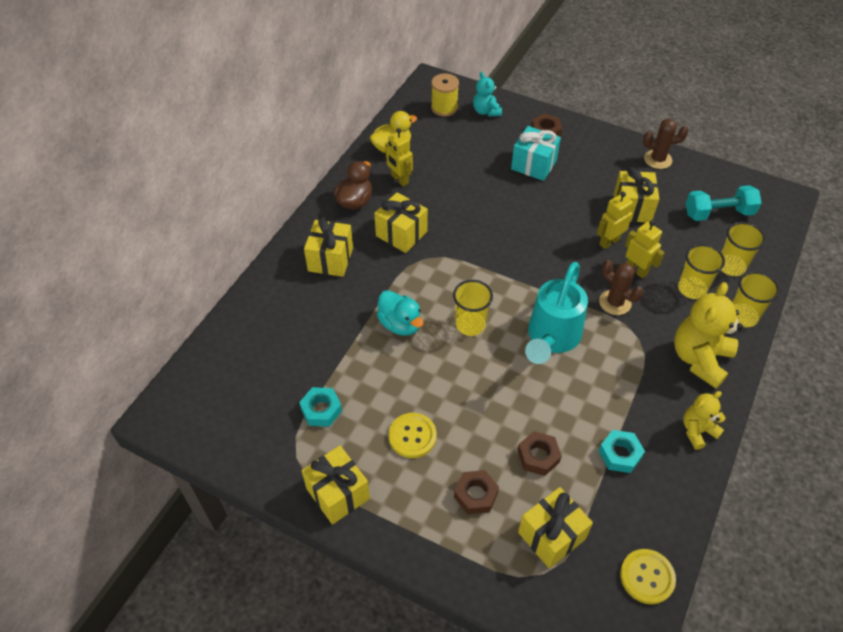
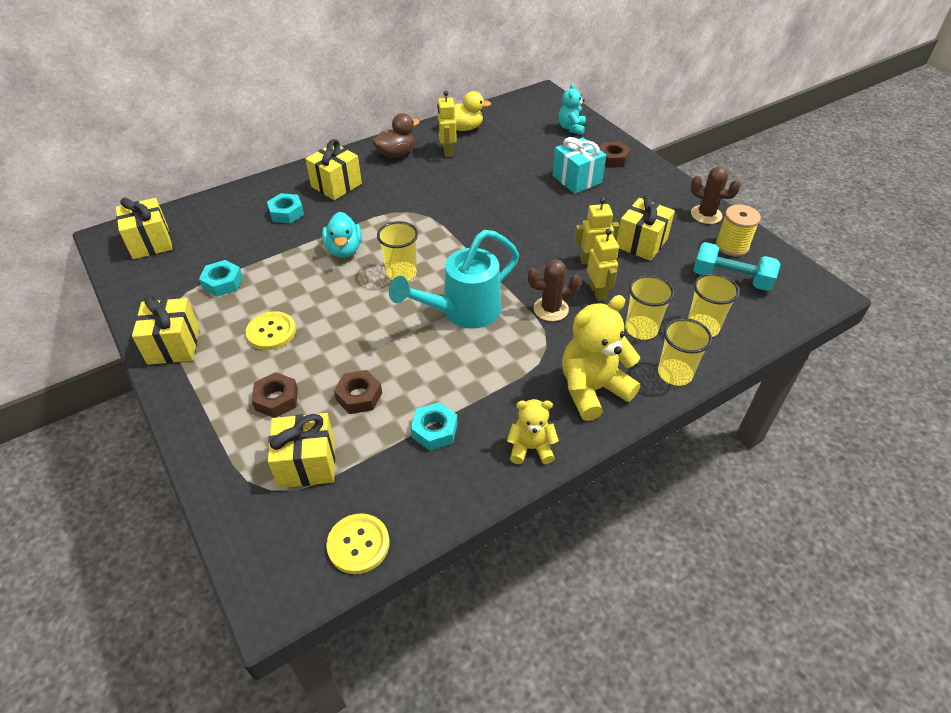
camera: 30 degrees right, 5 degrees down
(311, 310) = (286, 213): none -> turquoise nut
(401, 234) = (410, 188): yellow gift -> yellow gift (150, 242)
(444, 108) = (536, 115): yellow spool -> yellow spool (732, 246)
(615, 302) = (551, 309): brown cactus -> brown cactus turned 75 degrees counterclockwise

